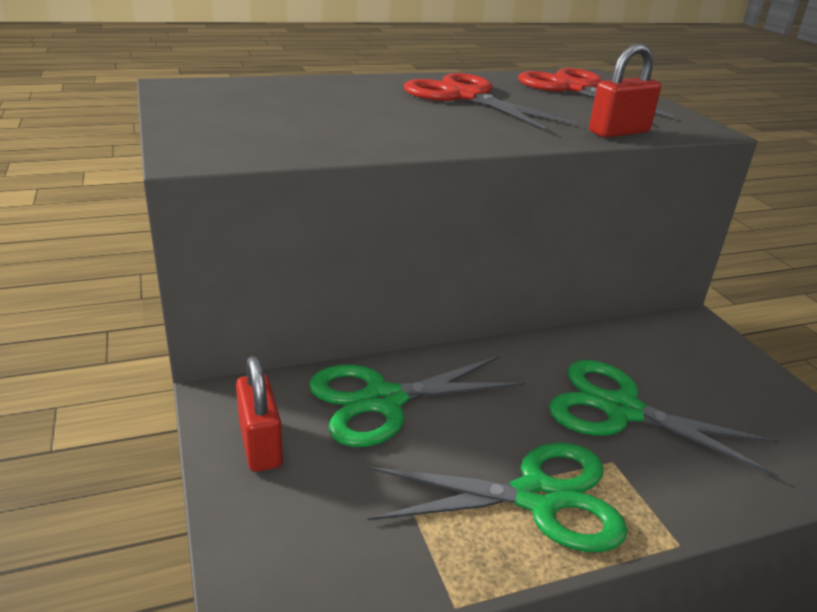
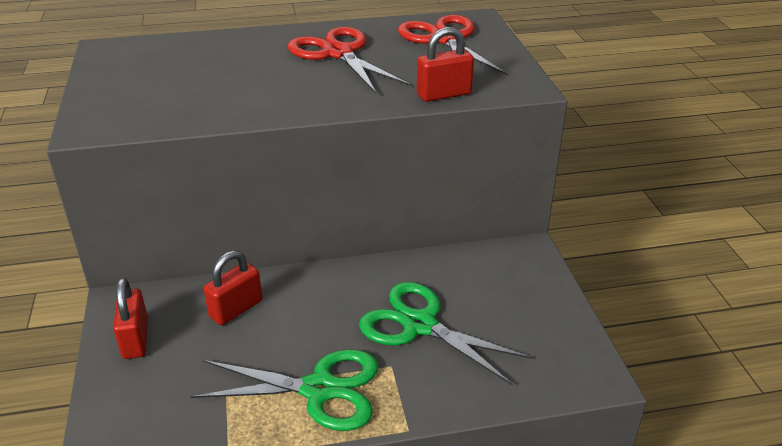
camera: 10 degrees right, 5 degrees up
(383, 400) = (236, 309): green scissors -> red padlock

